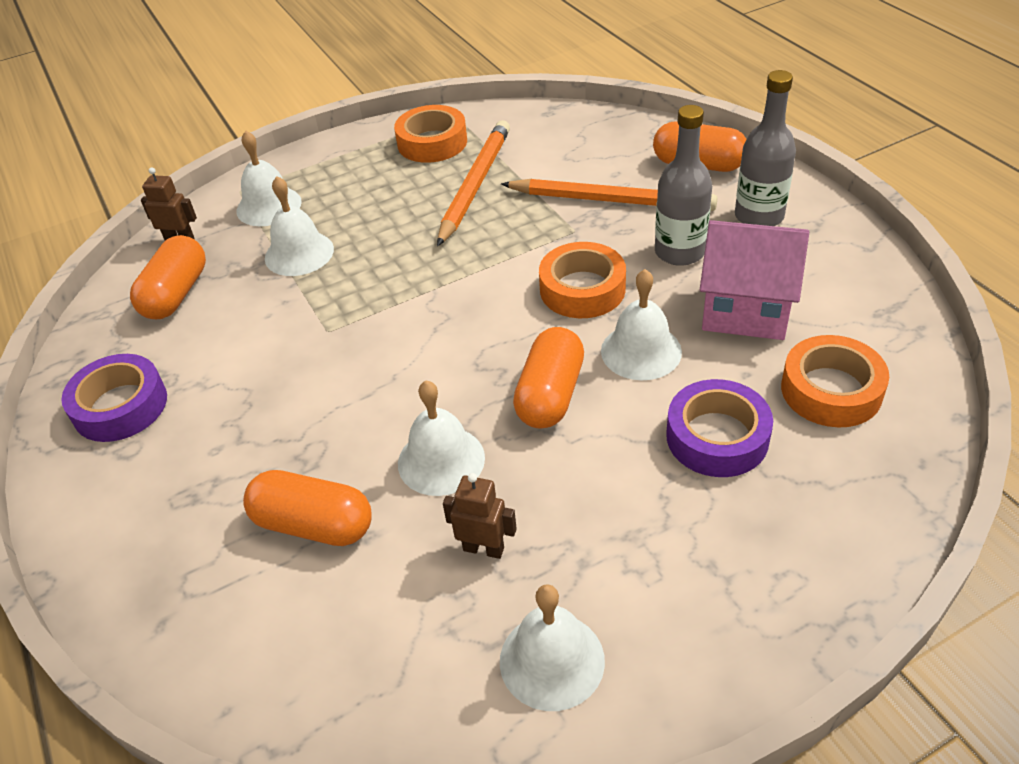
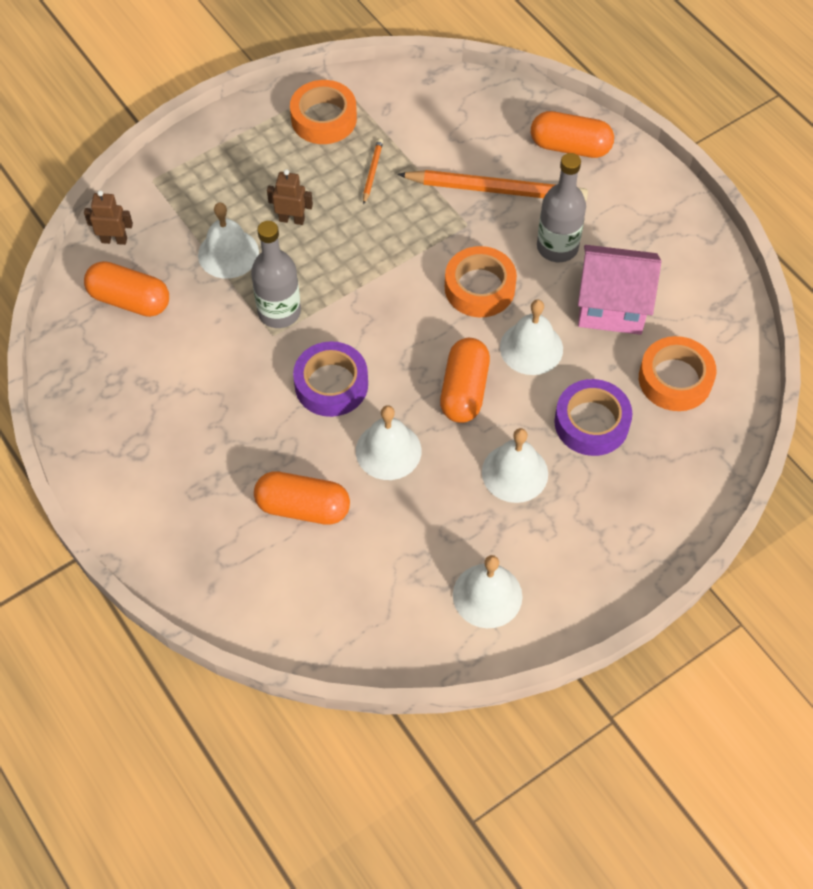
camera: 10 degrees left, 15 degrees up
(120, 406) = (119, 413): purple tape -> purple tape (331, 384)
(176, 294) = (130, 300): orange capsule -> orange capsule turned 75 degrees counterclockwise
(269, 206) = (186, 199): white bell -> white bell (515, 472)
(475, 185) = (372, 172): orange pencil -> orange pencil, size x0.44
(483, 549) = (430, 519): brown robot -> brown robot (292, 219)
(759, 216) = (622, 207): grey bottle -> grey bottle (279, 312)

